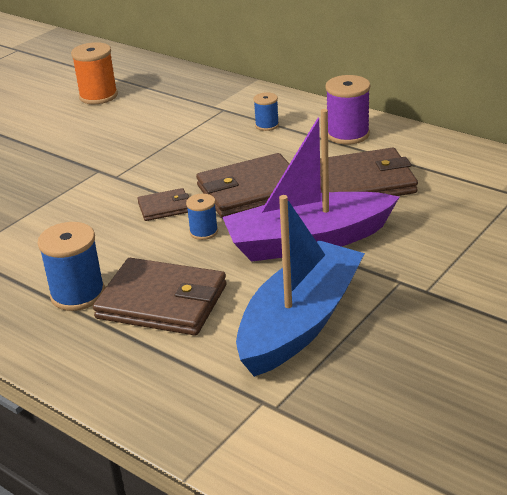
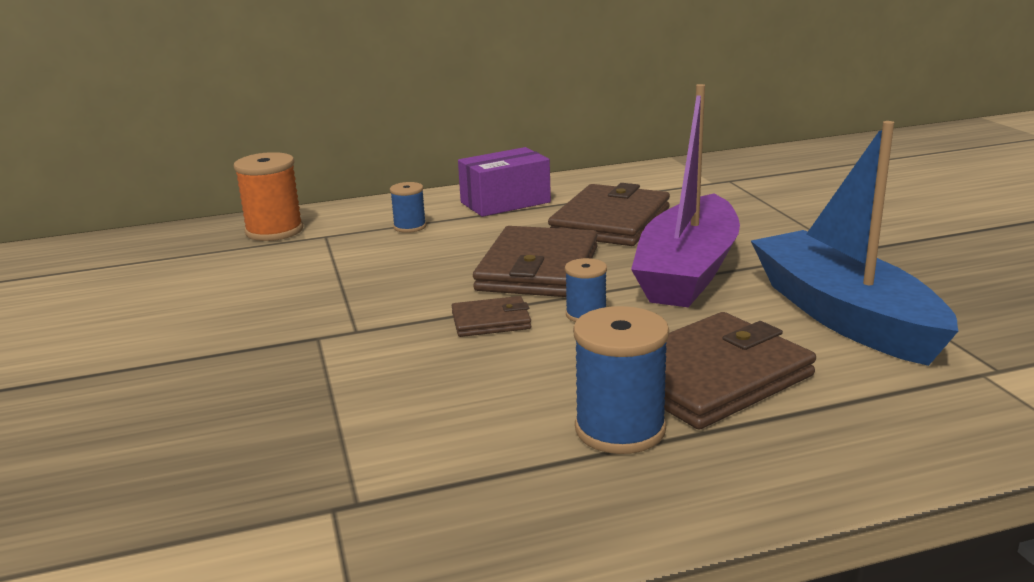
camera: 55 degrees left, 10 degrees down
(98, 96) = (116, 288): orange spool -> orange spool (274, 231)
(165, 207) = (491, 321): brown wallet -> brown wallet turned 60 degrees clockwise
(347, 134) = (505, 202): purple spool -> purple box

